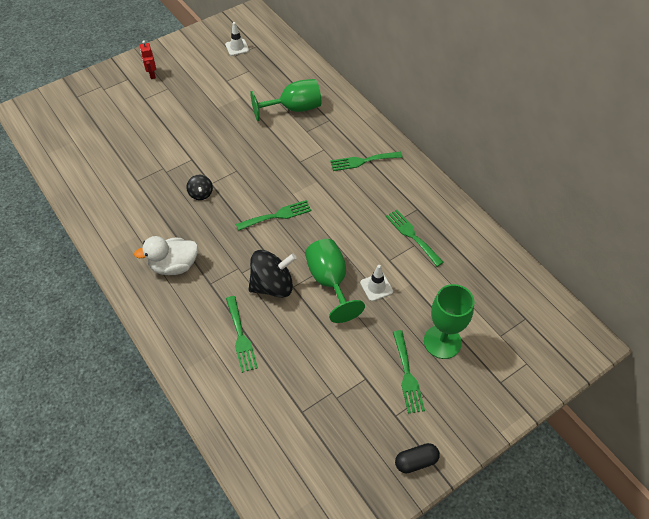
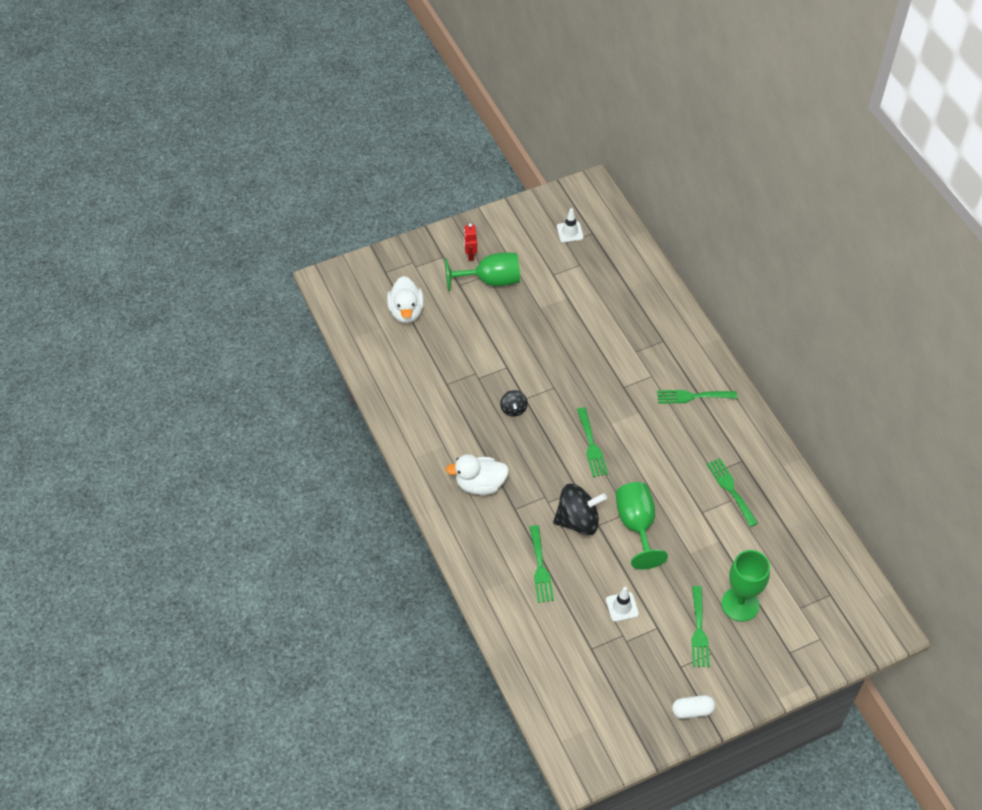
camera: 10 degrees right, 0 degrees up
(96, 125) = (406, 311): none -> white duck
(277, 215) = (591, 445): green fork -> green fork turned 90 degrees clockwise
(294, 109) = (625, 321): green goblet -> green goblet (490, 280)
(376, 287) = (683, 538): white traffic cone -> white traffic cone (622, 607)
(416, 461) = (692, 710): black capsule -> white capsule

